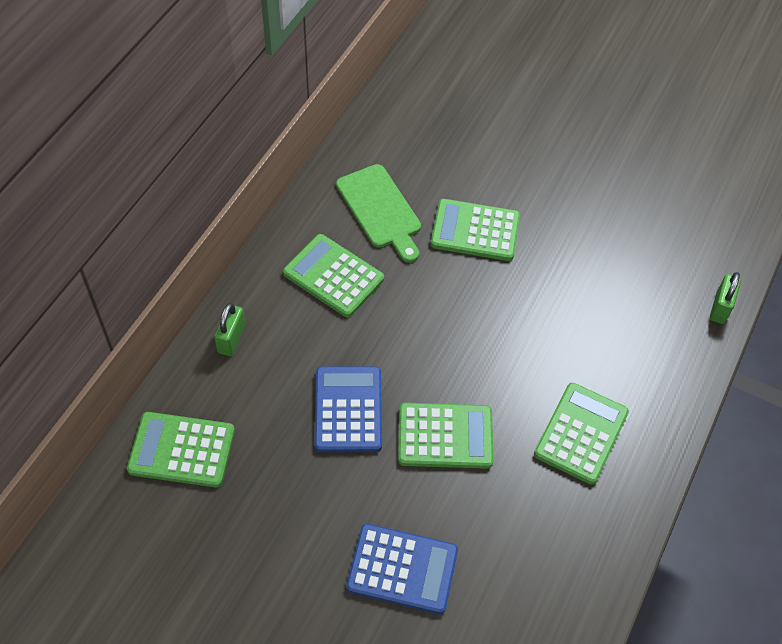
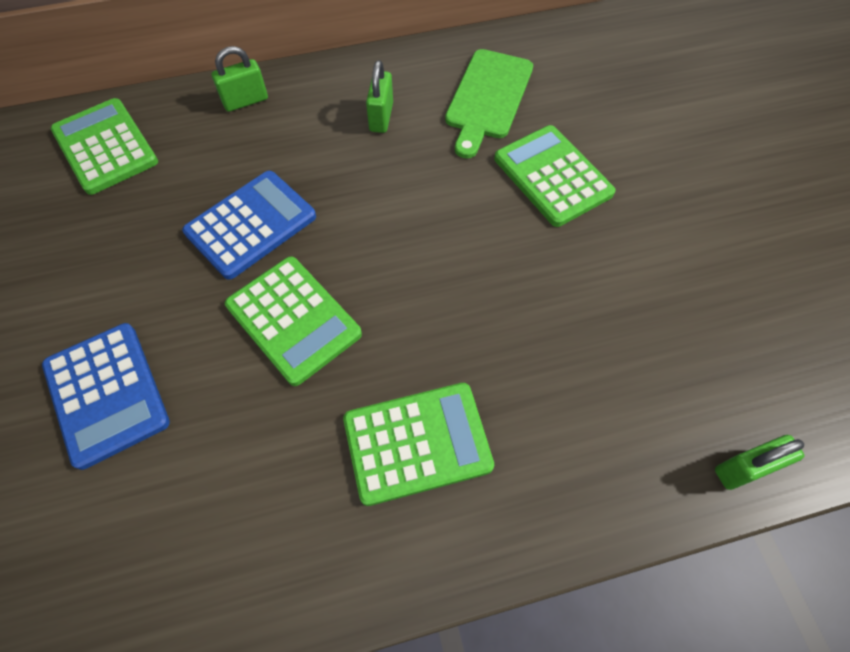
camera: 50 degrees right, 5 degrees up
(333, 276) = (381, 117): green calculator -> green padlock

